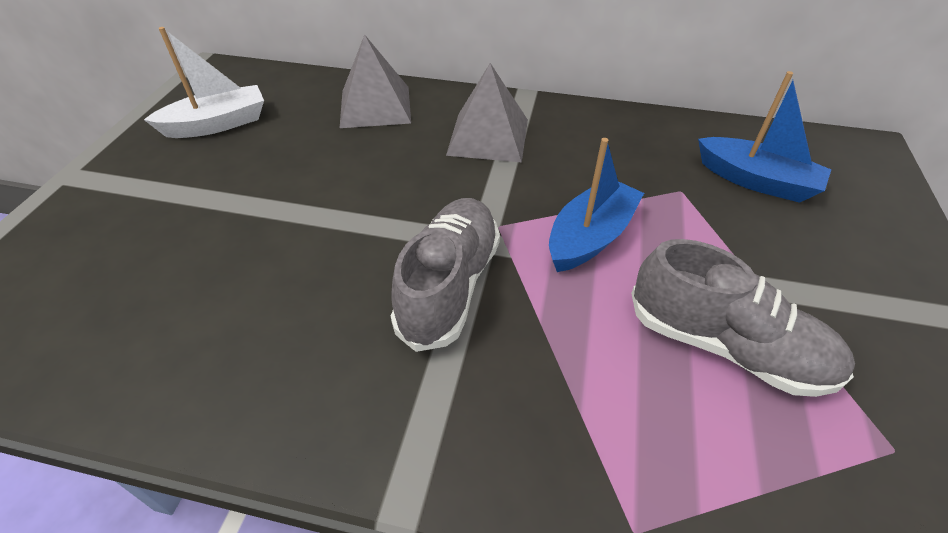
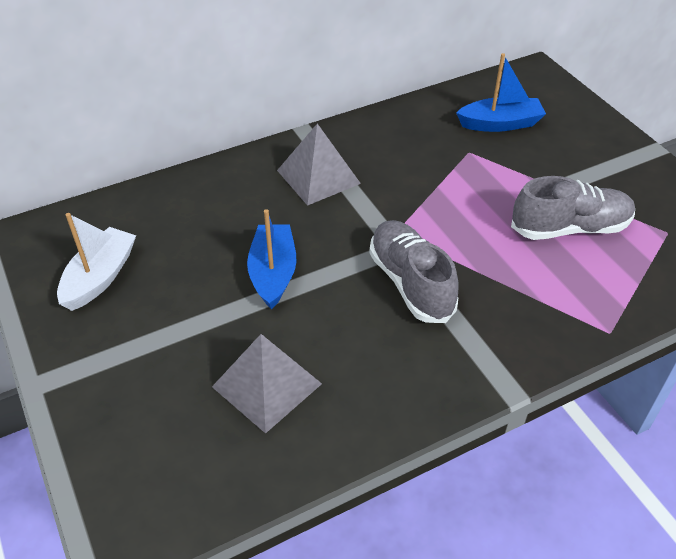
camera: 40 degrees left, 0 degrees up
(375, 106) = (208, 196): grey pyramid -> grey pyramid (267, 385)
(590, 237) = (452, 209): blue boat -> blue boat (273, 273)

